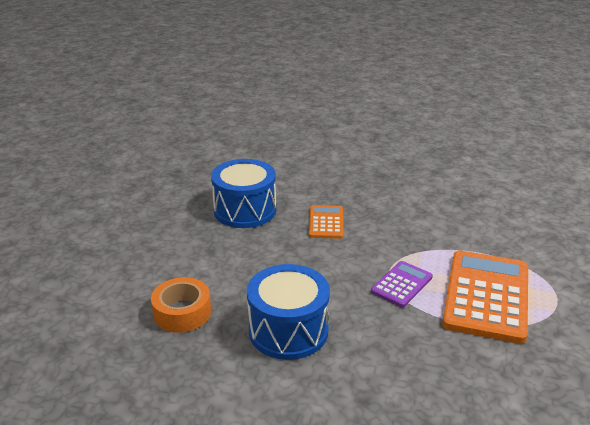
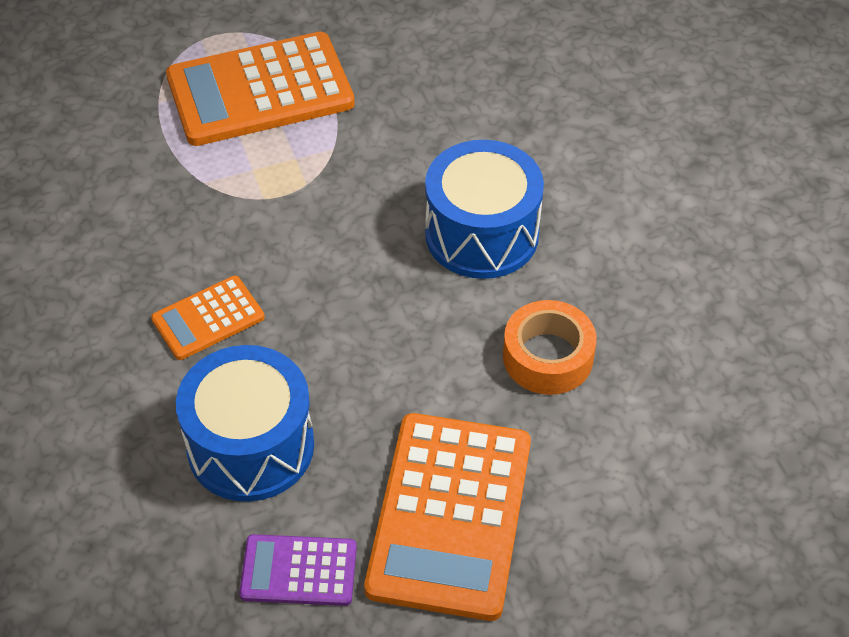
camera: 125 degrees left, 20 degrees up
(146, 244) = (449, 515): none -> orange calculator
(402, 284) = (299, 171): purple calculator -> purple calculator (298, 570)

